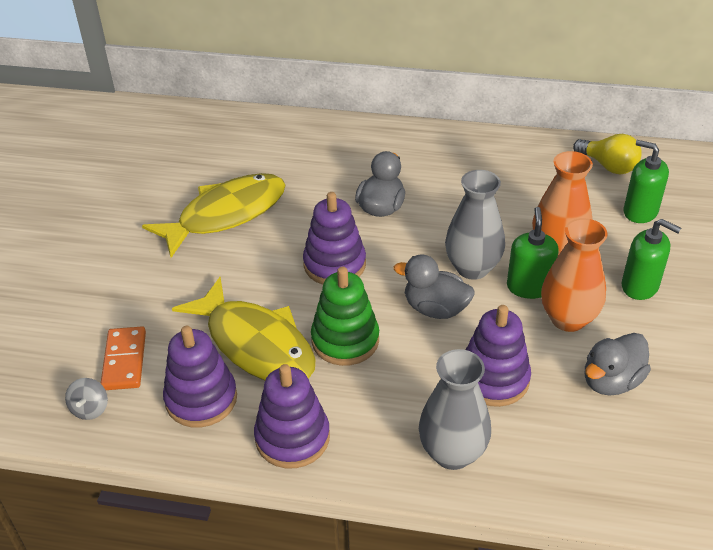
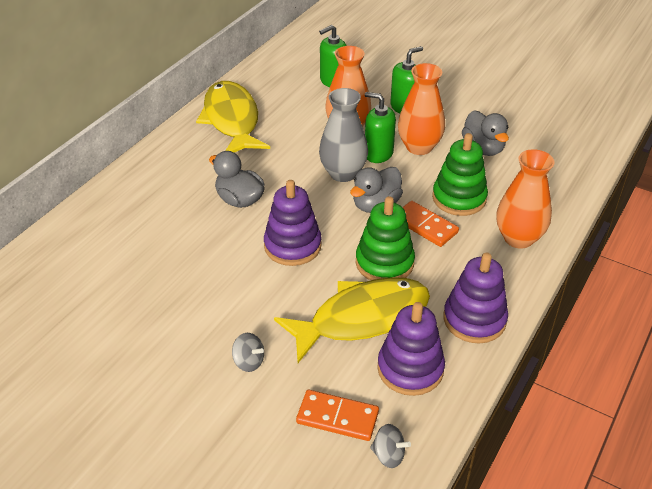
camera: 70 degrees left, 0 degrees up
(171, 282) = (249, 361): none -> grey spinning top
(226, 214) = (176, 301): yellow fish -> yellow fish (232, 120)
(424, 359) = (425, 226): none -> orange domino
(452, 453) = (518, 238): grey vase -> orange vase
(493, 379) = (459, 198): purple stacking toy -> green stacking toy
(608, 166) = (275, 76): yellow light bulb -> none

